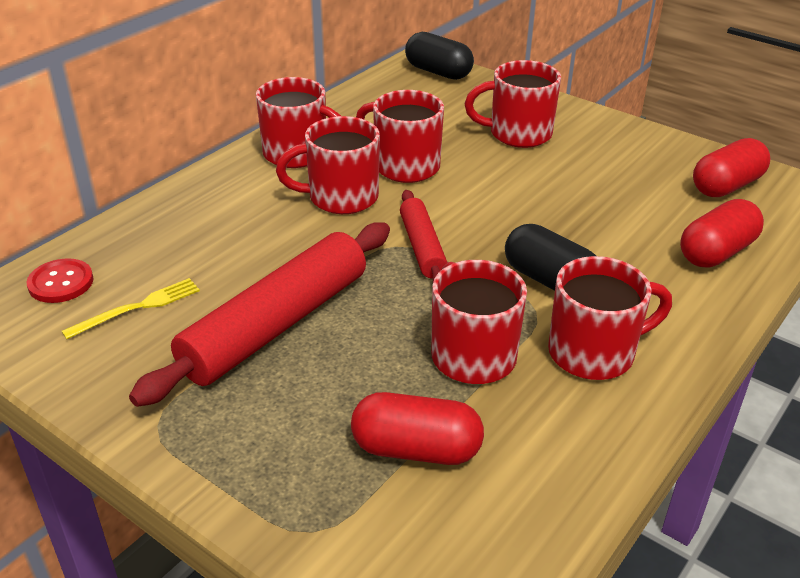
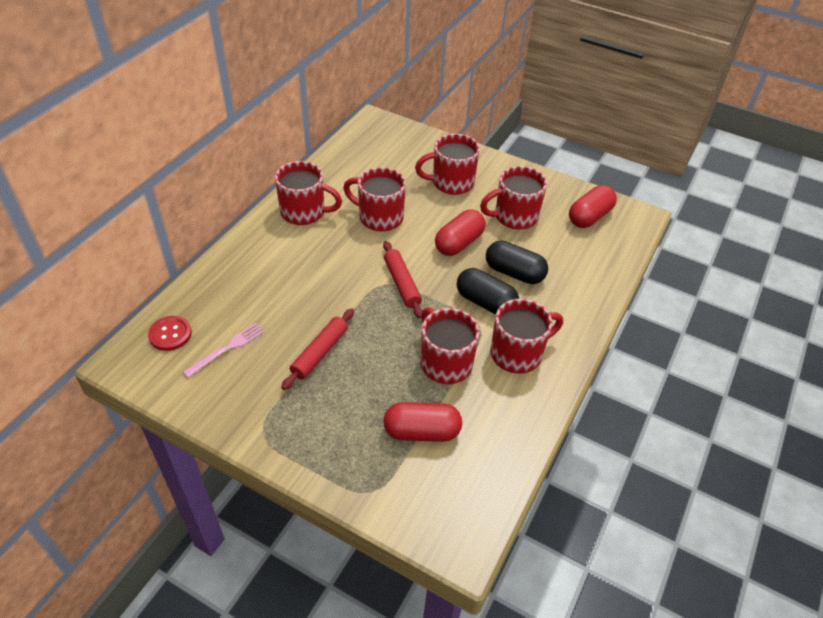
camera: 10 degrees left, 10 degrees up
(137, 308) = (227, 349): yellow fork -> pink fork
(276, 325) = (319, 353): red rolling pin -> red rolling pin, size x0.54
(340, 198) = (341, 248): red mug -> red mug (514, 217)
(438, 72) = (389, 130): black capsule -> black capsule (514, 273)
(716, 252) = (586, 271): red capsule -> red capsule (459, 243)

